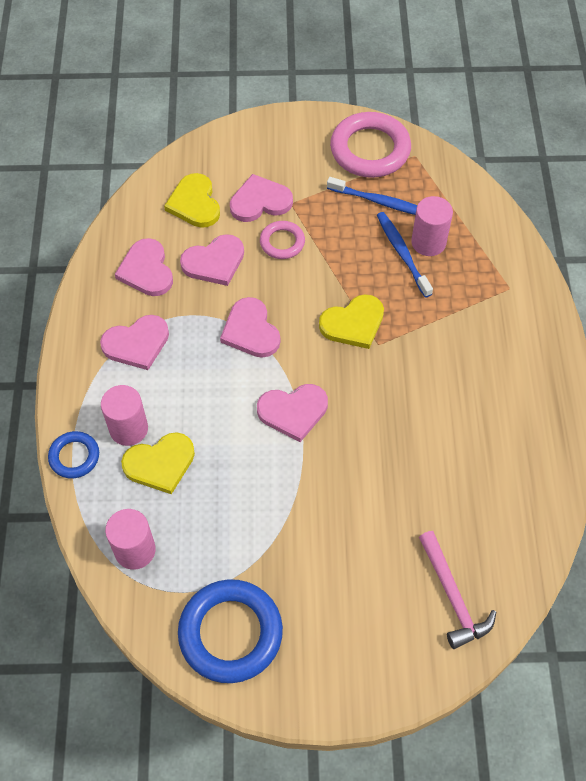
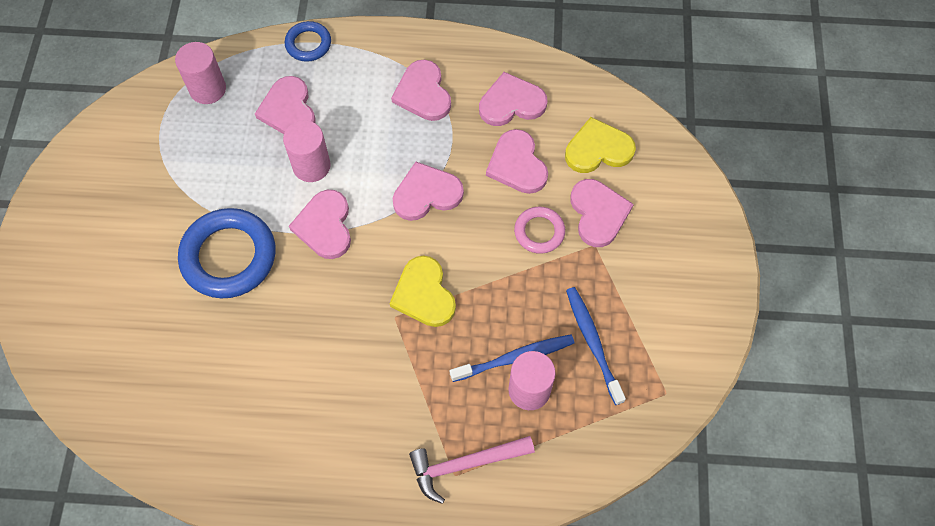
camera: 95 degrees right, 5 degrees up
(129, 429) = (329, 85): pink cylinder -> pink cylinder (311, 166)
(160, 464) = (288, 110): yellow heart -> pink heart
(230, 633) = (114, 159): blue ring -> blue ring (229, 256)
(370, 150) = (675, 340): pink ring -> none
(380, 202) = (593, 342): blue toothbrush -> blue toothbrush turned 135 degrees clockwise
(453, 597) = (97, 350): pink hammer -> pink hammer (464, 464)

